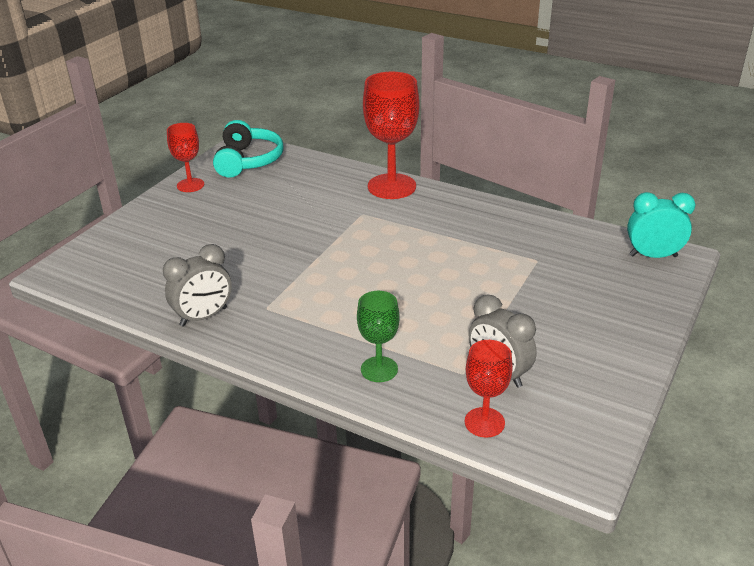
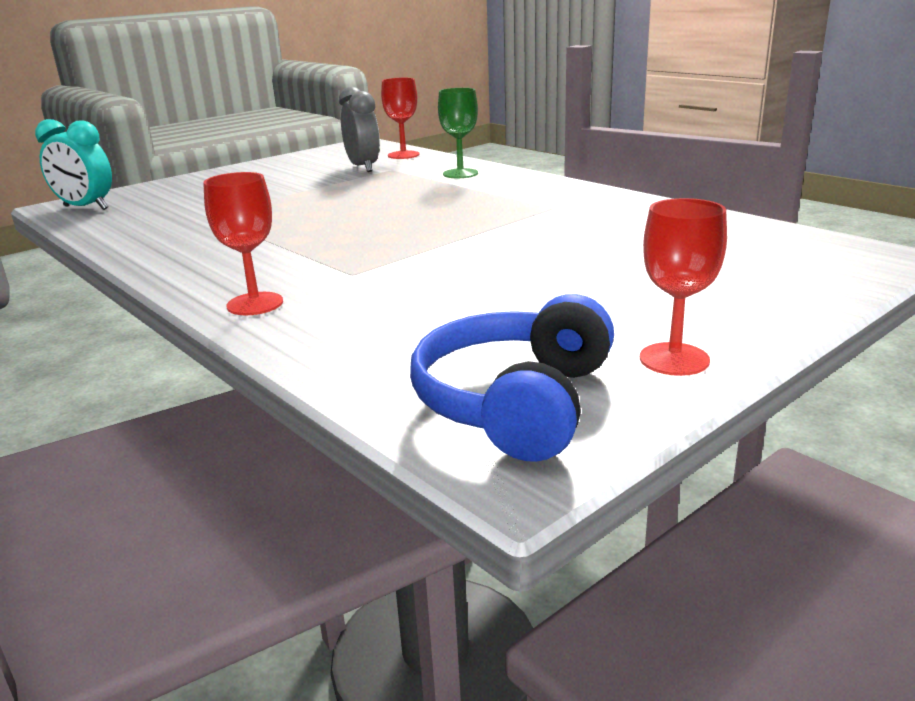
camera: 160 degrees left, 10 degrees down
(203, 317) = (630, 206): grey clock -> none
(248, 161) = (515, 402): turquoise headphones -> blue headphones
(391, 186) = (255, 304): red goblet -> red goblet, size x0.57

